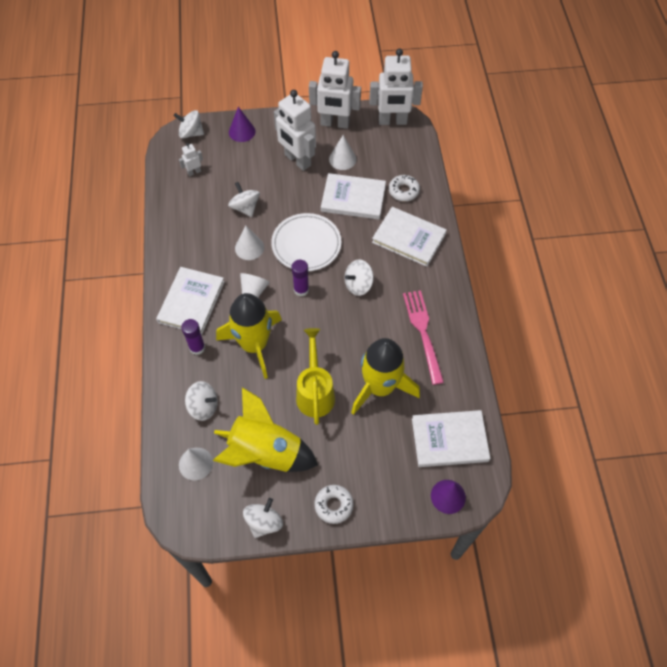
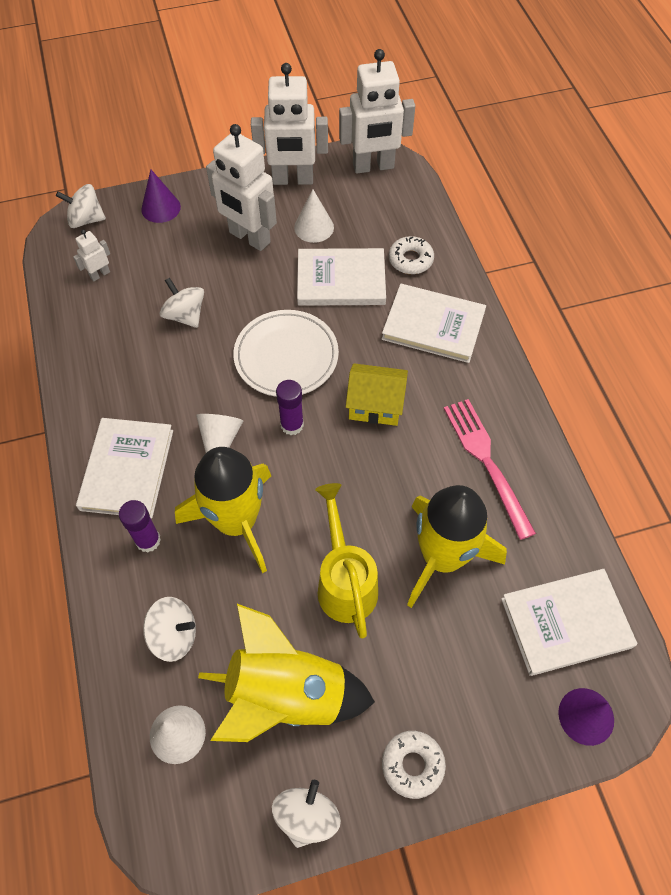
camera: 10 degrees left, 0 degrees up
(249, 247) = (202, 373): white cone -> none
(358, 285) = (375, 405): white spinning top -> yellow house

